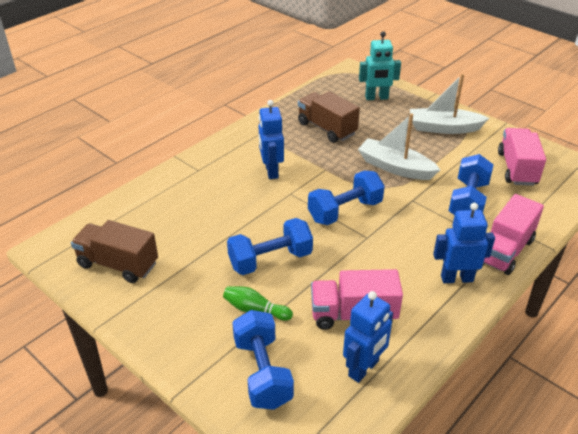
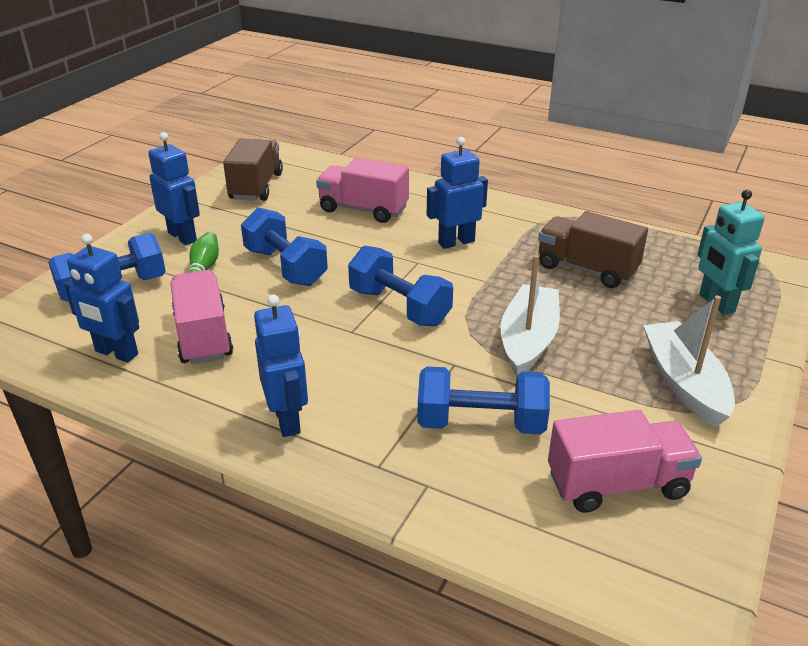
camera: 75 degrees right, 5 degrees down
(190, 321) = (182, 237): none -> blue robot
(327, 128) = (587, 269): brown truck -> brown truck turned 90 degrees counterclockwise
(505, 250) = (367, 471): pink truck -> pink truck (363, 209)

